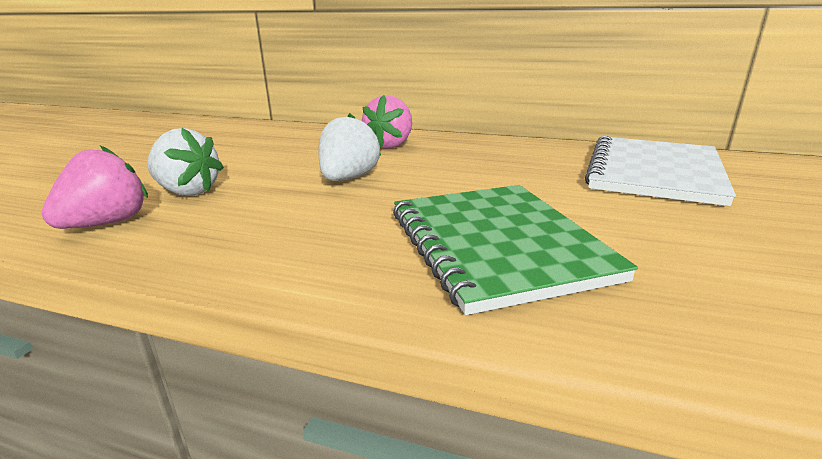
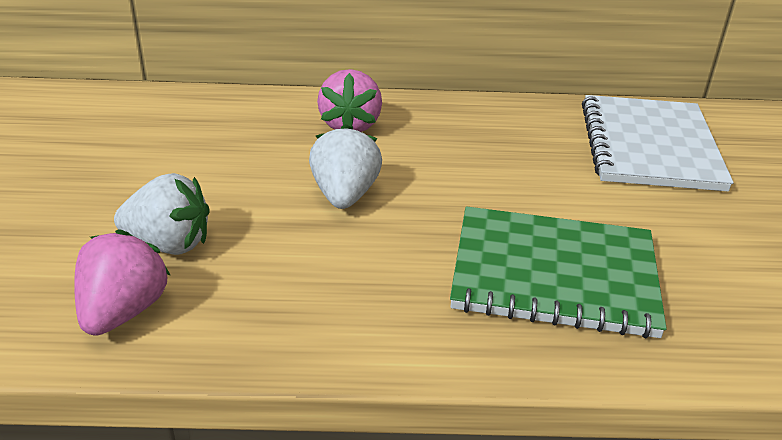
camera: 20 degrees left, 10 degrees up
(497, 245) = (554, 274): green notebook -> green notebook turned 45 degrees counterclockwise

